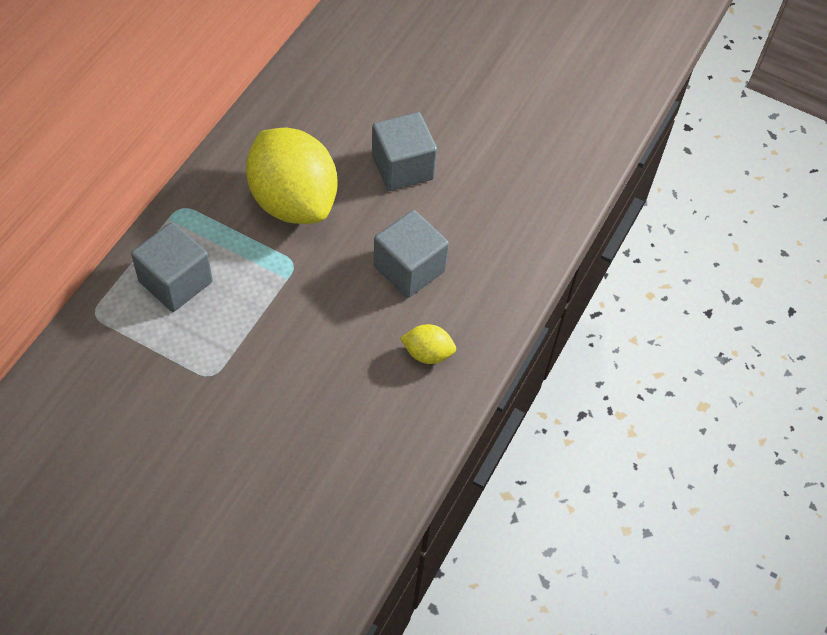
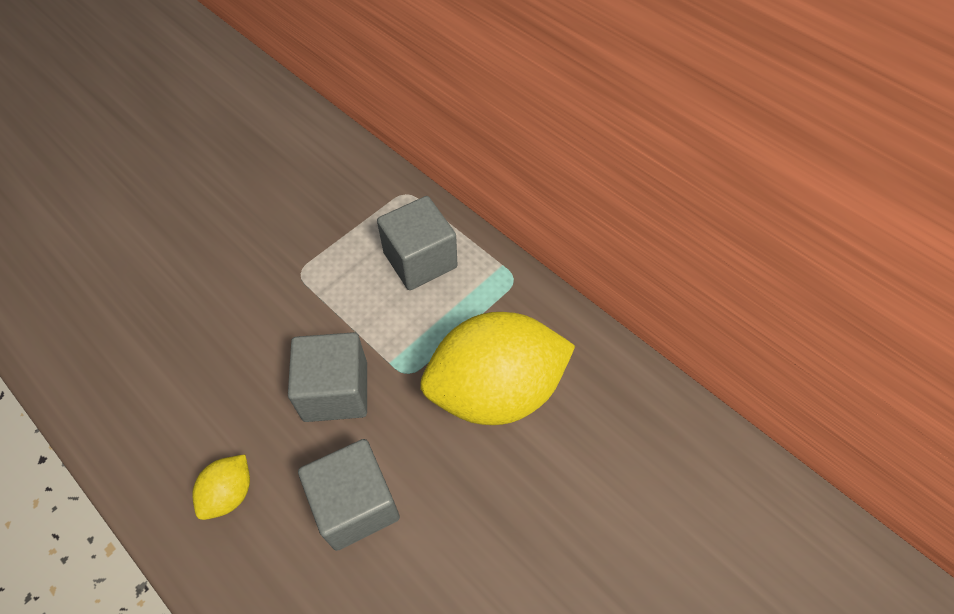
camera: 110 degrees right, 0 degrees up
(402, 167) = (520, 541): grey cube -> grey cube (335, 391)

